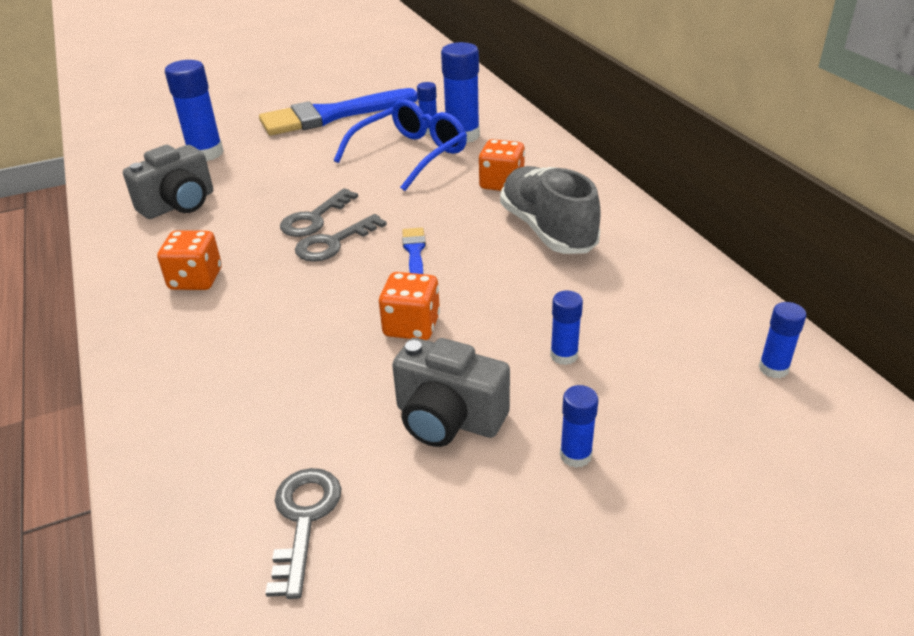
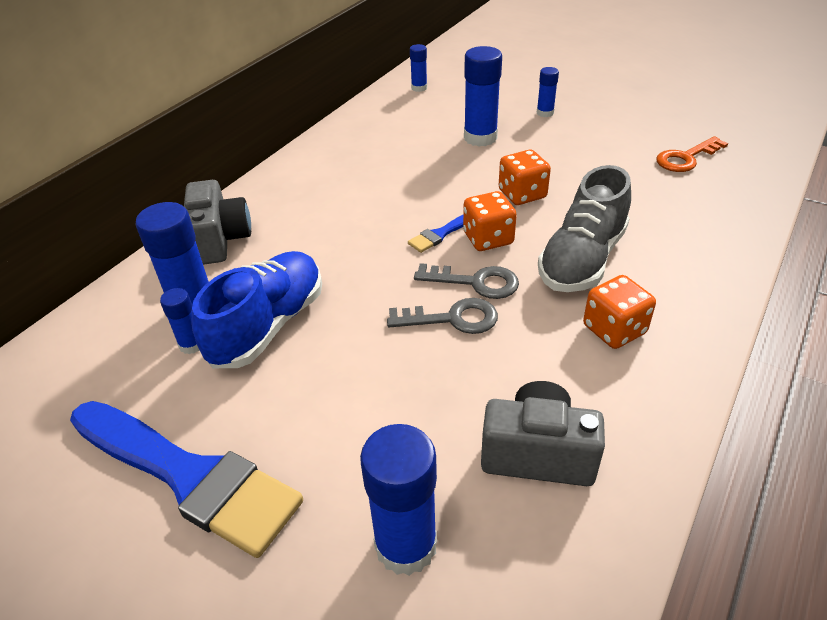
camera: 125 degrees left, 5 degrees up
(304, 520) = (686, 158): grey key -> orange key
(410, 155) = (268, 326): blue glasses -> blue shoe
(448, 419) = (573, 150): grey camera -> grey camera (220, 240)
(501, 183) = (289, 239): orange dice -> orange dice (488, 238)
(547, 230) = (348, 189): grey shoe -> grey shoe (582, 259)
(564, 355) = (480, 138): blue glue stick -> blue glue stick, size x1.86

